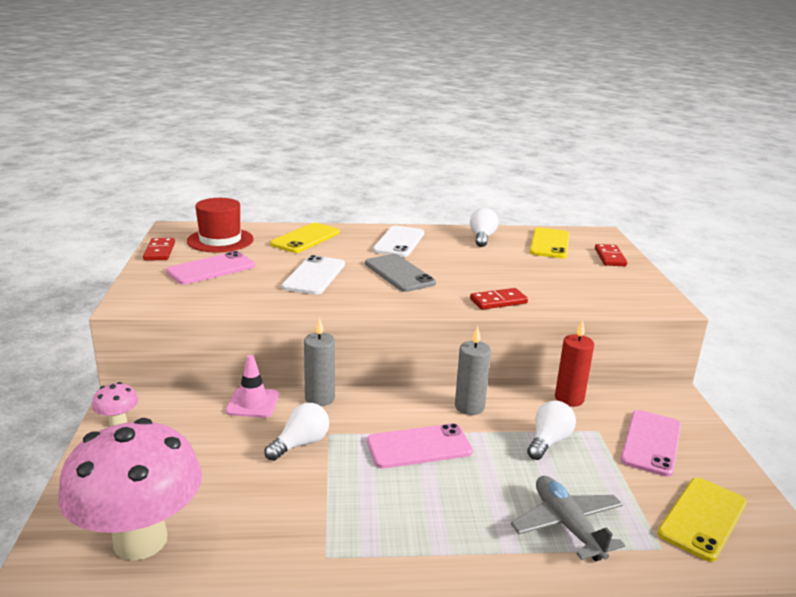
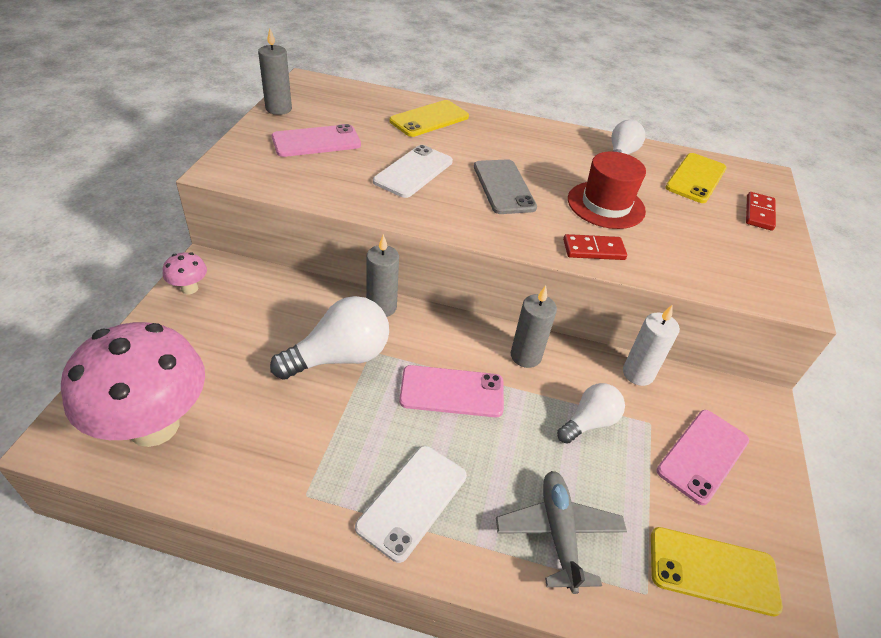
camera: 15 degrees right, 20 degrees up
(159, 251) = (278, 109): red domino -> grey candle
(220, 240) = (343, 105): red hat -> red hat (606, 205)
(253, 403) = (316, 296): pink traffic cone -> none
(300, 444) = (340, 357): white light bulb -> white light bulb, size x1.62
(399, 242) = (525, 142): white phone -> white phone (412, 501)
(569, 399) = (638, 374): red candle -> white candle
(702, 518) = (713, 570): yellow phone -> yellow phone turned 45 degrees clockwise

